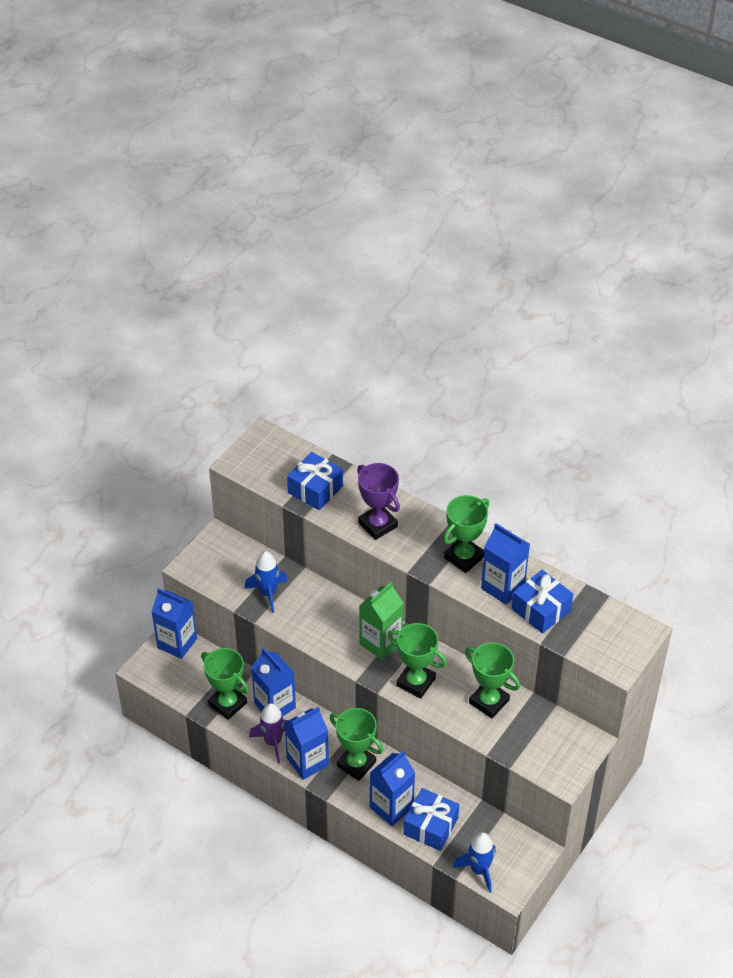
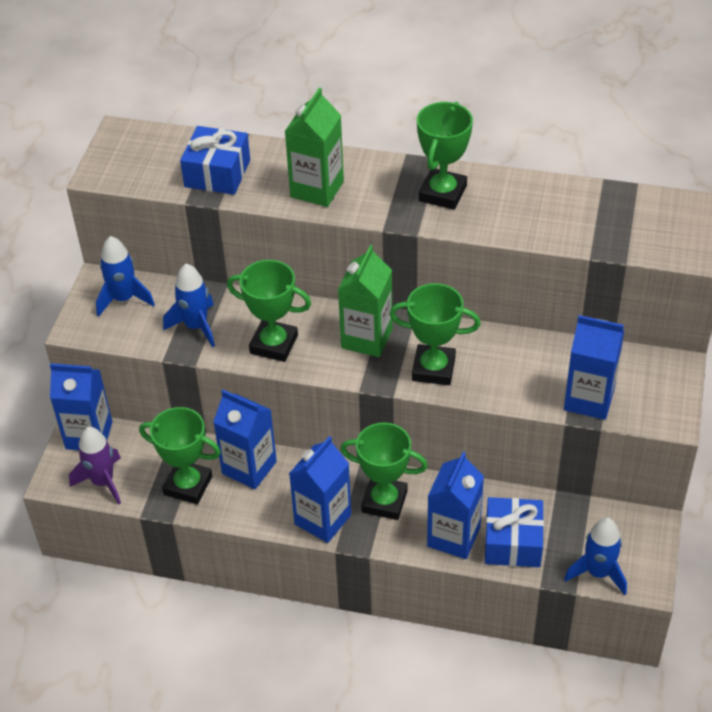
camera: 20 degrees left, 0 degrees up
(228, 555) = (124, 299): none -> blue rocket
(273, 742) = (267, 511): purple rocket -> purple rocket (103, 482)
(378, 525) = (317, 189): purple trophy -> green carton
(489, 701) = (533, 362): green trophy -> green trophy (274, 344)
(503, 587) = (508, 211): blue carton -> blue carton (589, 399)
(541, 610) = (568, 222): blue gift -> none

